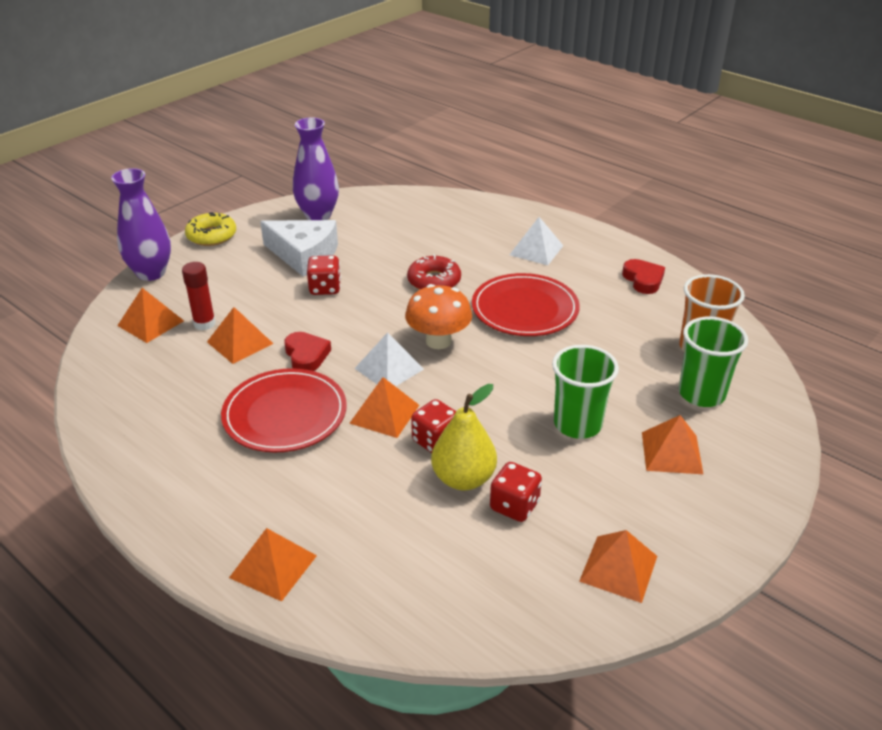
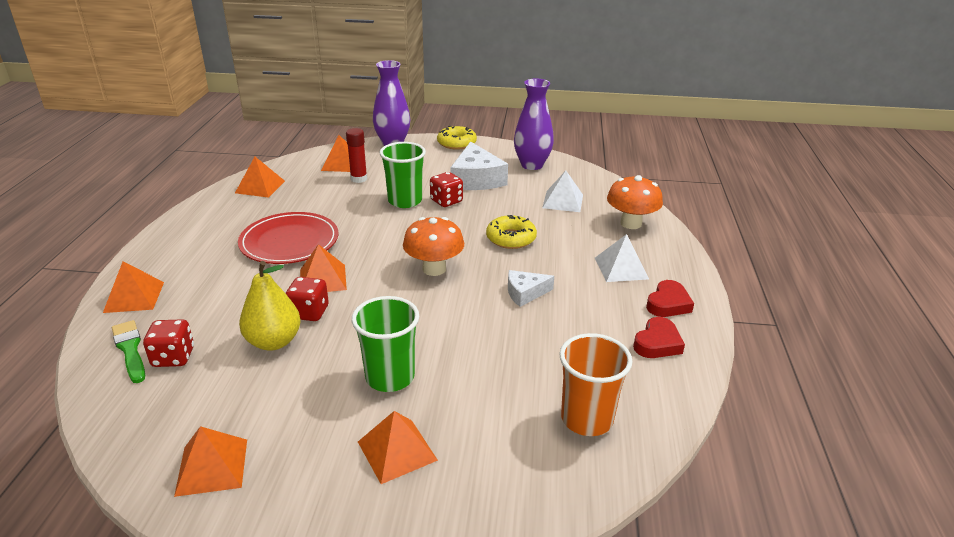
camera: 55 degrees right, 5 degrees down
(240, 342) = (351, 197): orange pyramid -> orange pyramid (260, 187)
(306, 355) = (361, 224): red heart -> red heart (668, 303)
(382, 590) = (130, 349): none -> green brush
(389, 368) = (378, 261): white pyramid -> white pyramid (563, 201)
(434, 281) = (511, 238): red donut -> yellow donut
(478, 215) = (631, 223): none -> orange mushroom
(514, 506) = (257, 379): red dice -> red dice (173, 357)
(525, 309) = (525, 293): red plate -> white cheese
(701, 394) = (509, 443): green cup -> green cup (405, 201)

